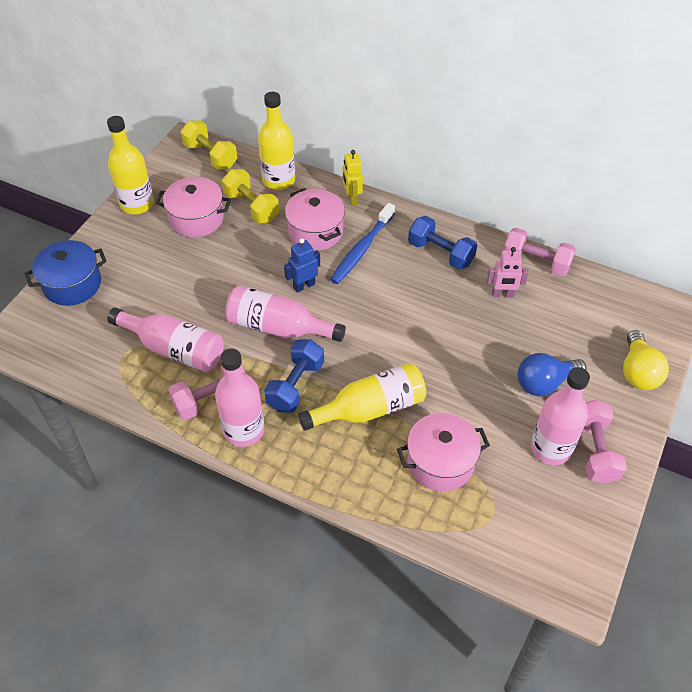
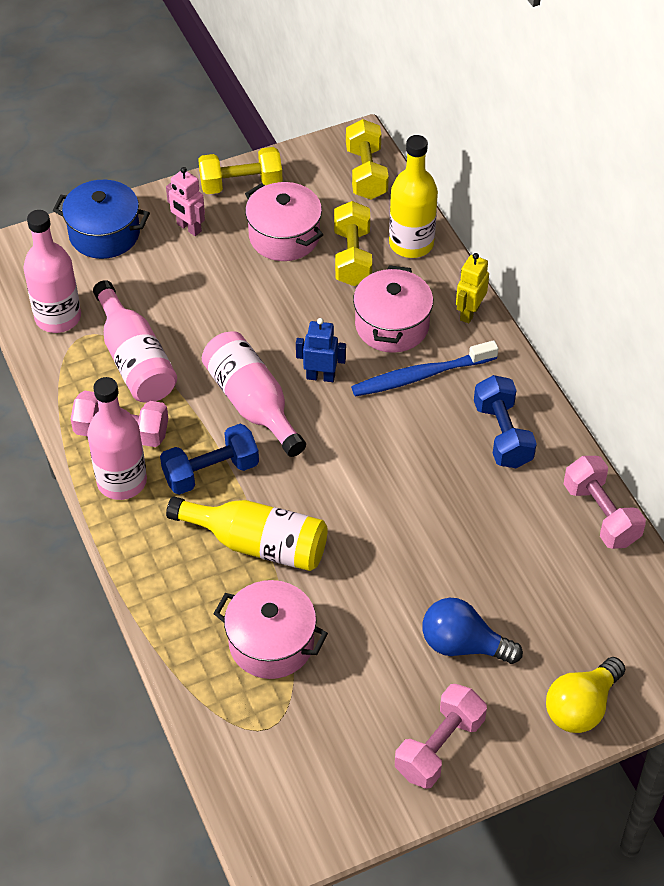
camera: 40 degrees right, 0 degrees up
(137, 204) = (241, 185): yellow bottle -> yellow dumbbell
(502, 294) = (522, 524): pink robot -> pink robot (188, 228)
(551, 448) = (396, 710): pink bottle -> pink bottle (58, 317)

